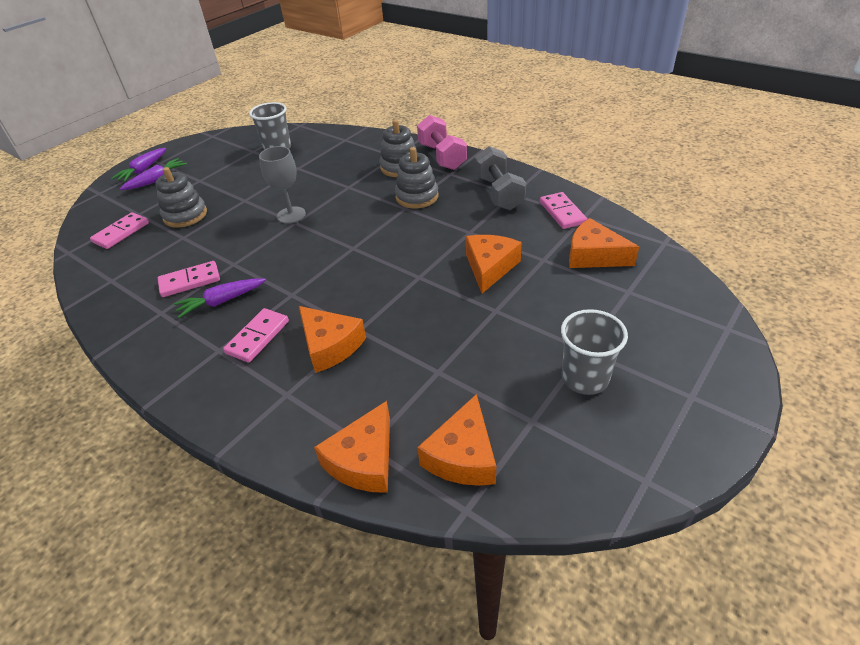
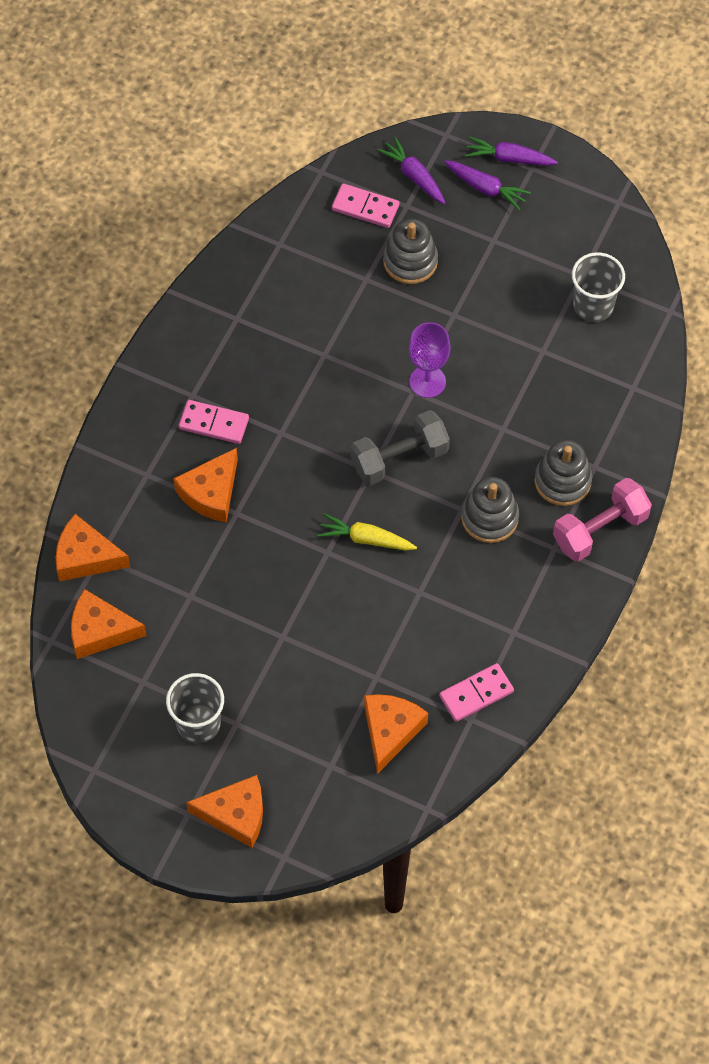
camera: 75 degrees right, 20 degrees up
(190, 281) = (288, 323): pink domino -> none
(222, 301) = (260, 369): purple carrot -> purple carrot (414, 176)
(291, 215) = (427, 381): grey goblet -> purple goblet
(414, 255) = (366, 539): none -> yellow carrot
(489, 267) = (353, 622): orange cheese -> orange cheese (235, 814)
(498, 193) = (512, 615): grey dumbbell -> grey dumbbell (399, 458)

